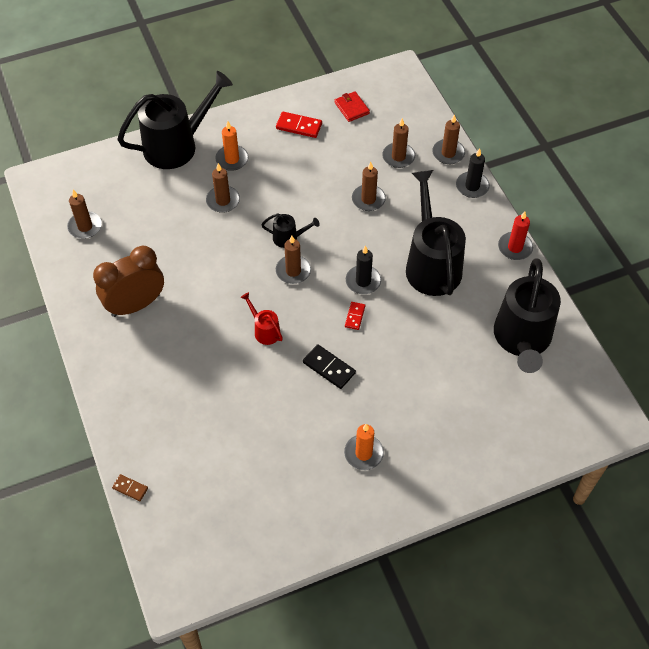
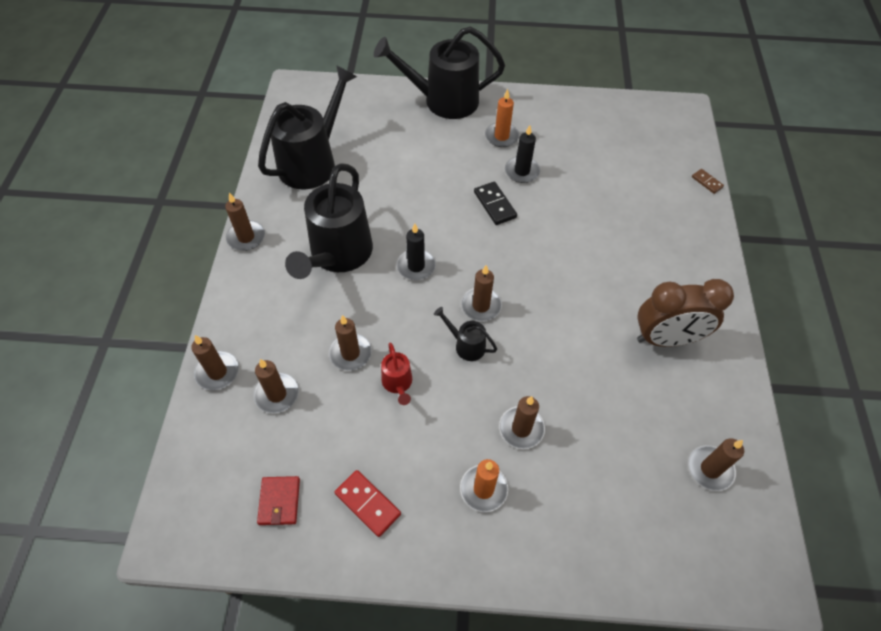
camera: 155 degrees left, 0 degrees up
(177, 145) = (550, 552): black watering can -> black watering can (443, 101)
(264, 330) = (539, 259): red watering can -> red watering can (398, 384)
(355, 316) = (445, 237): red domino -> none
(472, 186) = (228, 319): black candle -> black candle (522, 171)
(515, 247) = (246, 237): red candle -> brown candle

